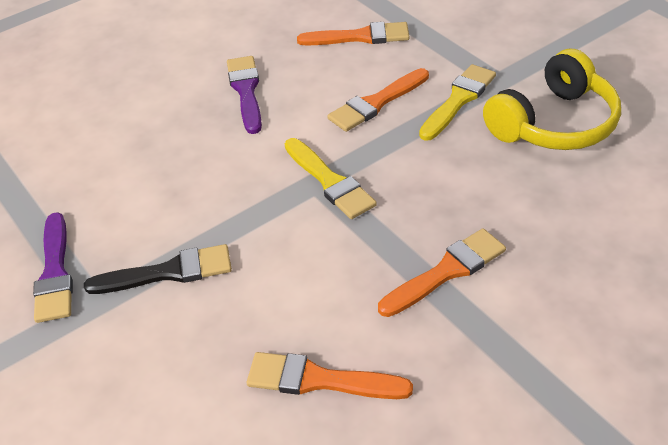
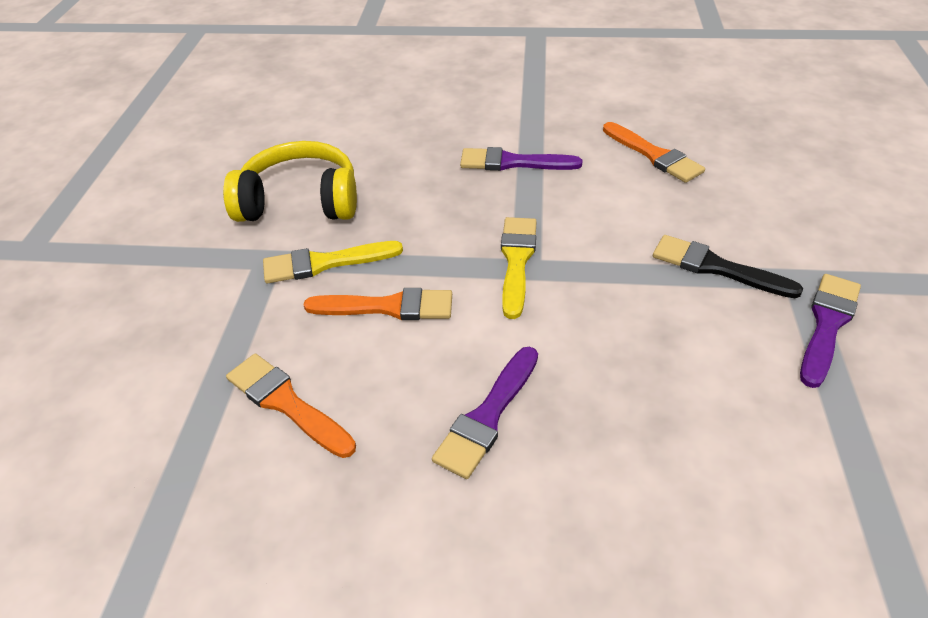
camera: 140 degrees left, 0 degrees up
(446, 272) = (513, 162): orange brush -> purple brush

